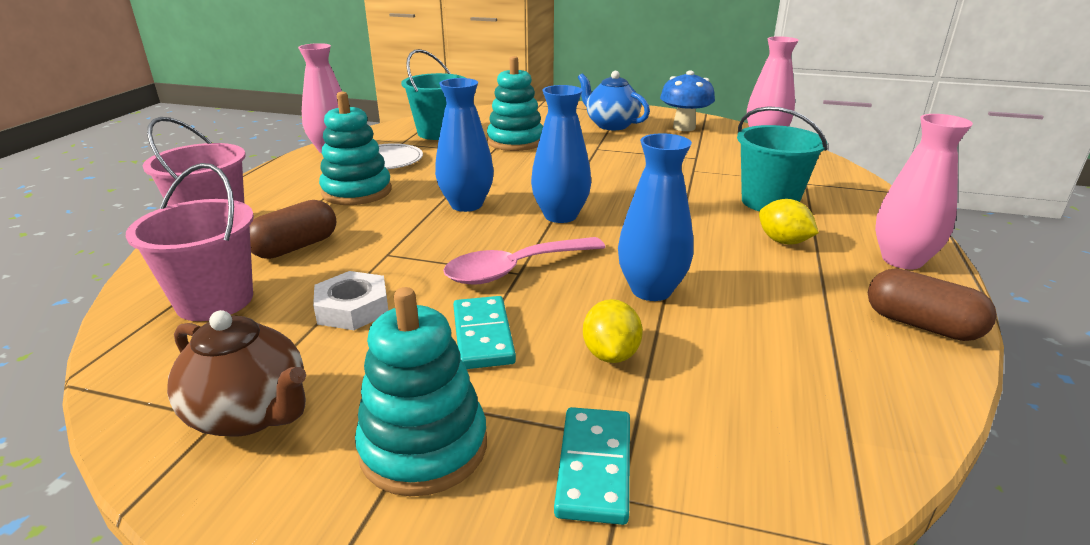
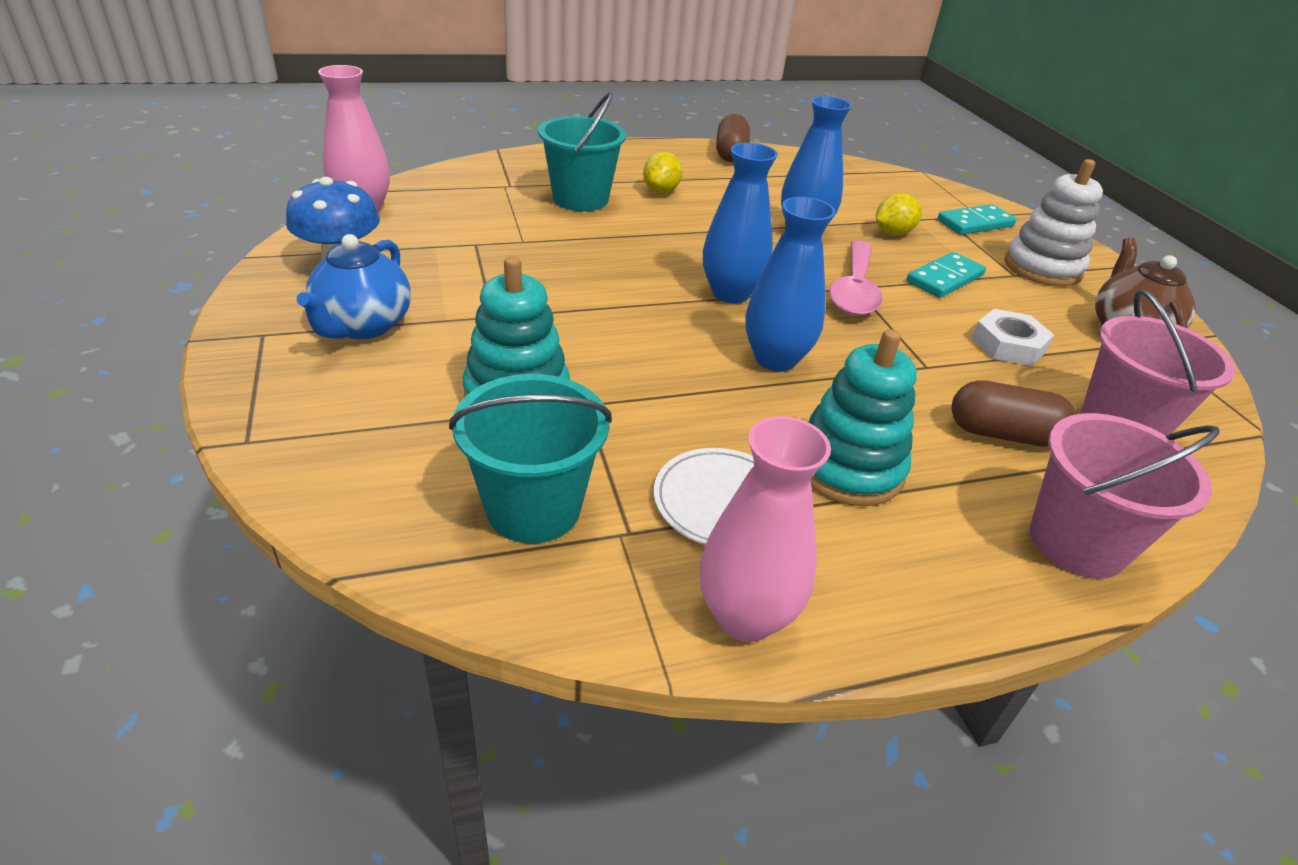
camera: 125 degrees left, 10 degrees up
(424, 447) = (1042, 268): turquoise stacking toy -> white stacking toy
(515, 269) = (854, 290): pink spoon -> pink spoon turned 75 degrees clockwise
(902, 260) = (644, 155): pink vase -> none

